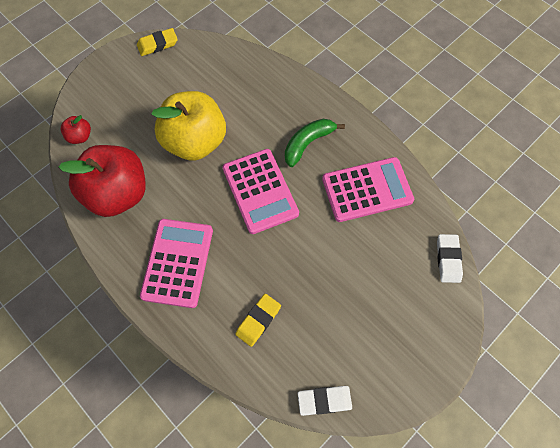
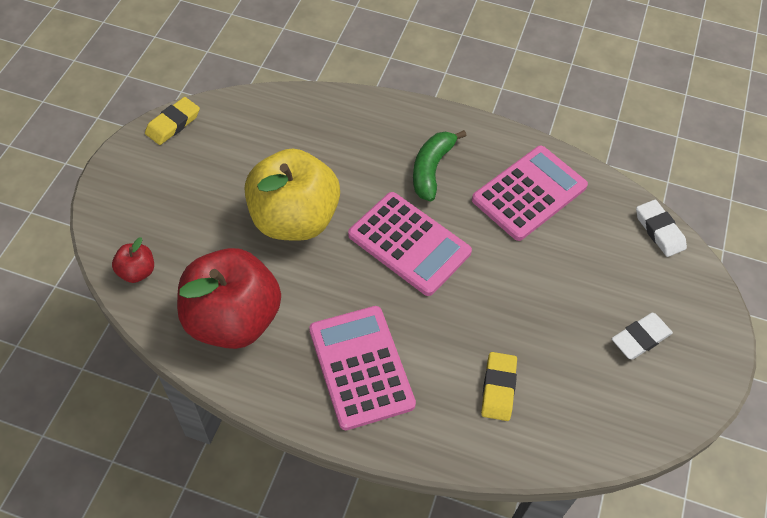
camera: 30 degrees left, 10 degrees down
(324, 400) = (626, 439): white eraser -> white eraser (640, 338)

